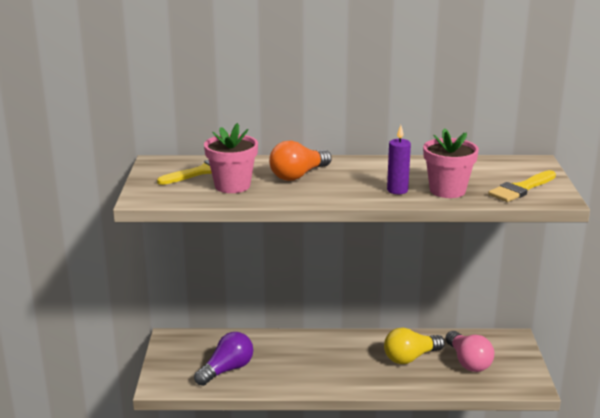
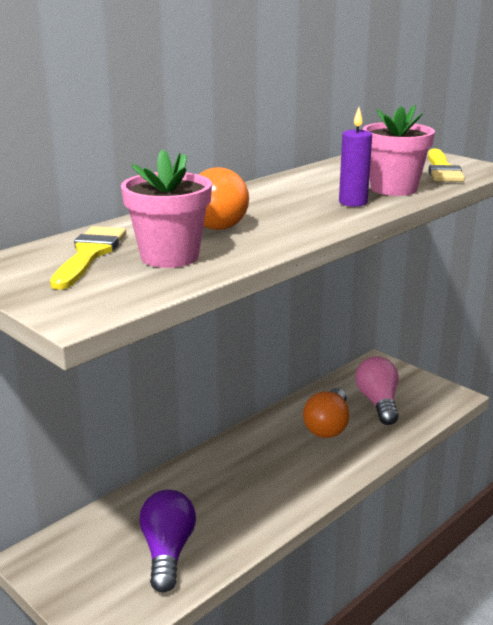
camera: 45 degrees left, 0 degrees up
(410, 357) = (328, 426): yellow light bulb -> orange light bulb
(468, 362) = (378, 403): pink light bulb -> pink light bulb turned 120 degrees counterclockwise

